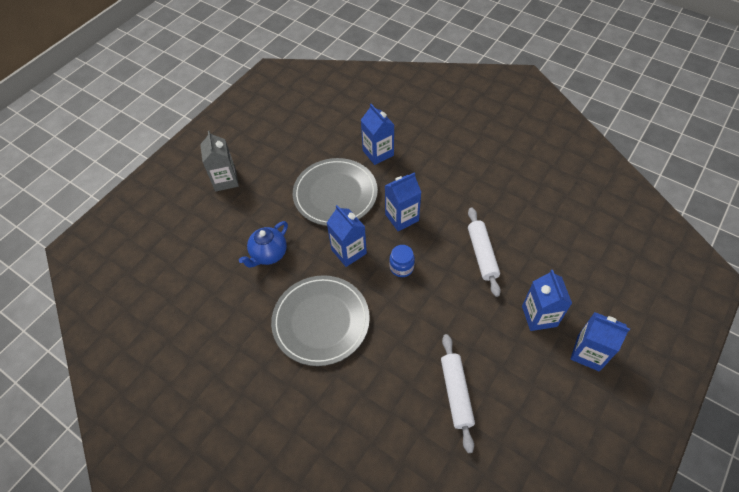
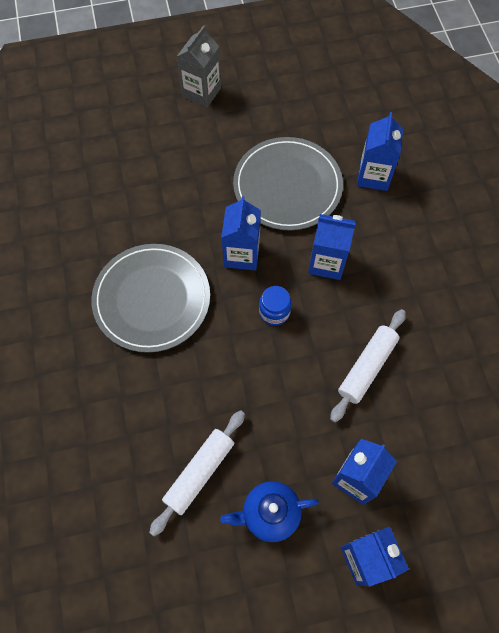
camera: 40 degrees right, 10 degrees up
(269, 254) = (169, 197): blue teapot -> blue teapot (269, 513)

